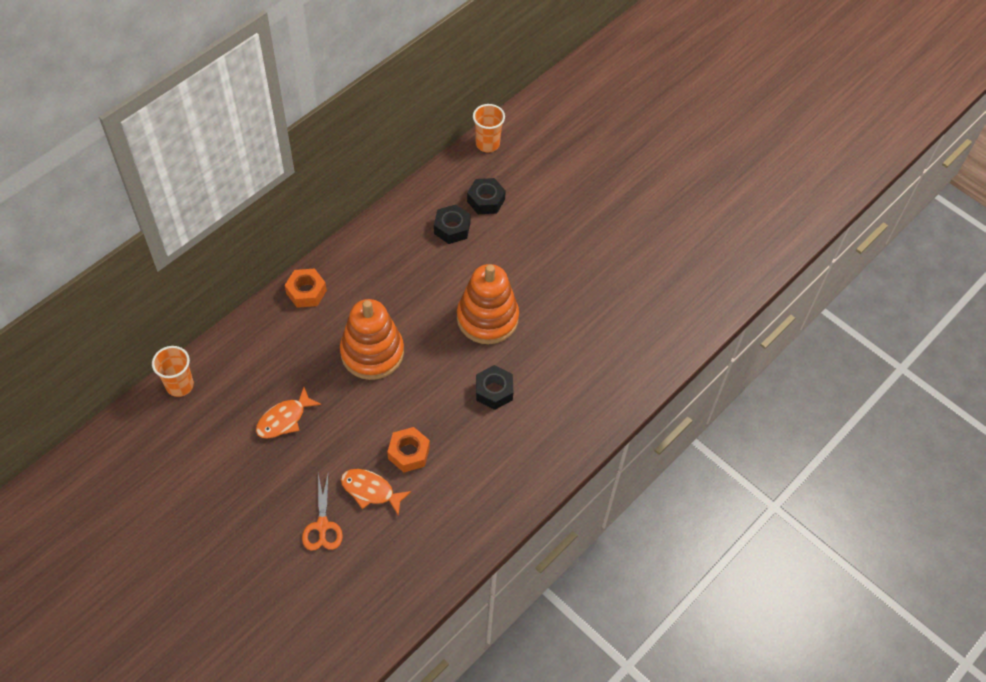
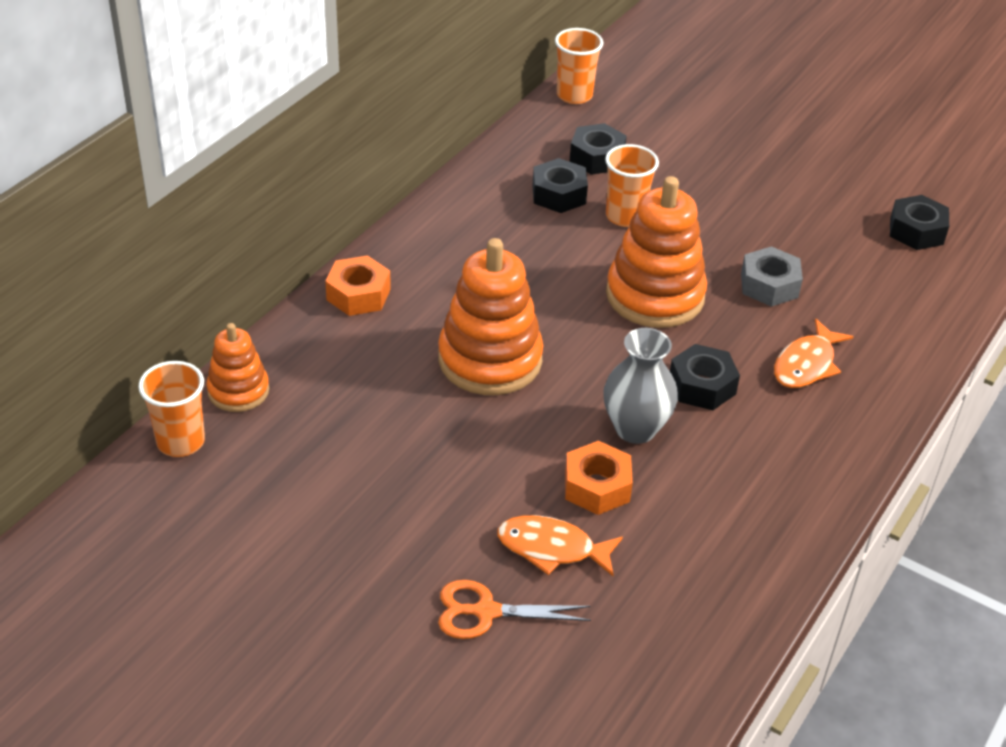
camera: 10 degrees left, 15 degrees down
(220, 354) = (238, 391): none -> orange stacking toy
(284, 419) = (373, 466): orange fish -> orange fish (806, 364)
(322, 526) = (486, 612): orange scissors -> orange scissors turned 105 degrees clockwise
(444, 416) = (635, 429): none -> grey vase
(489, 252) = (625, 216): none -> orange cup
(562, 320) = (769, 285): none -> grey nut
(674, 290) = (916, 231): none -> black nut

